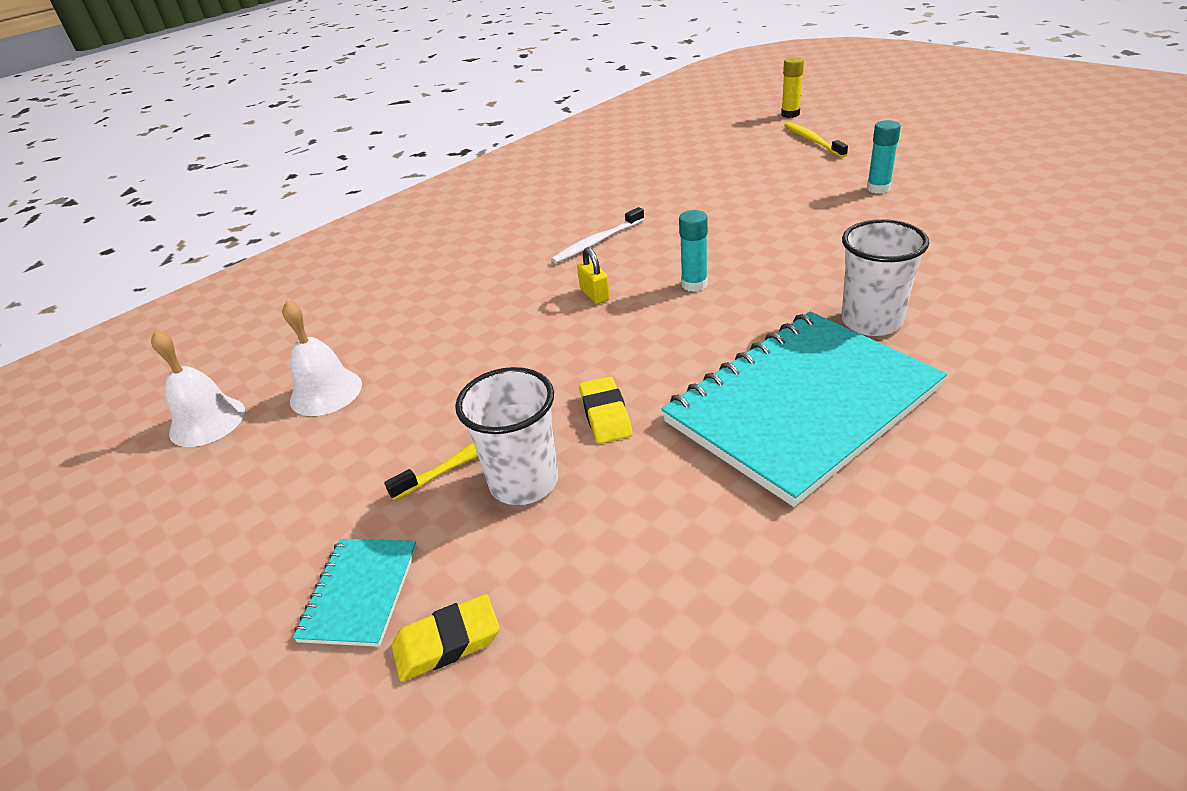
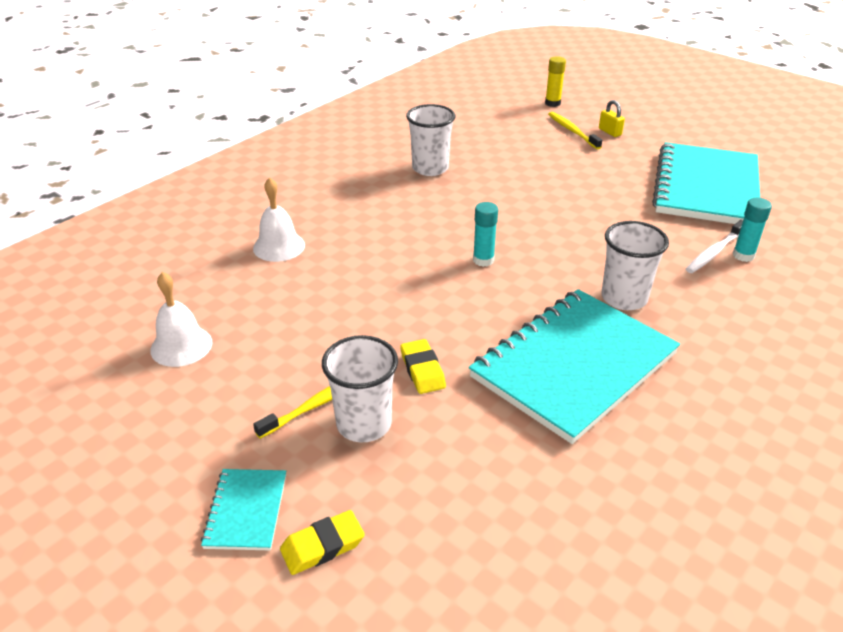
camera: 10 degrees left, 0 degrees up
(207, 421) = (79, 370): white bell -> white bell (279, 246)
(594, 294) = (401, 265): yellow padlock -> yellow padlock (610, 132)
(597, 242) = (398, 217): white toothbrush -> white toothbrush (714, 252)
(641, 189) = (430, 168): none -> white cup
(878, 188) = (627, 180): turquoise glue stick -> turquoise glue stick (743, 255)
(980, 190) = (706, 187): none -> turquoise notebook

